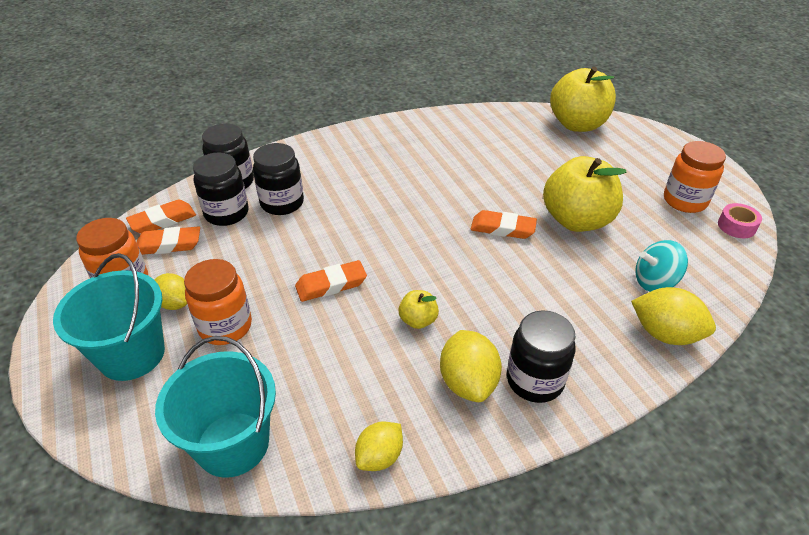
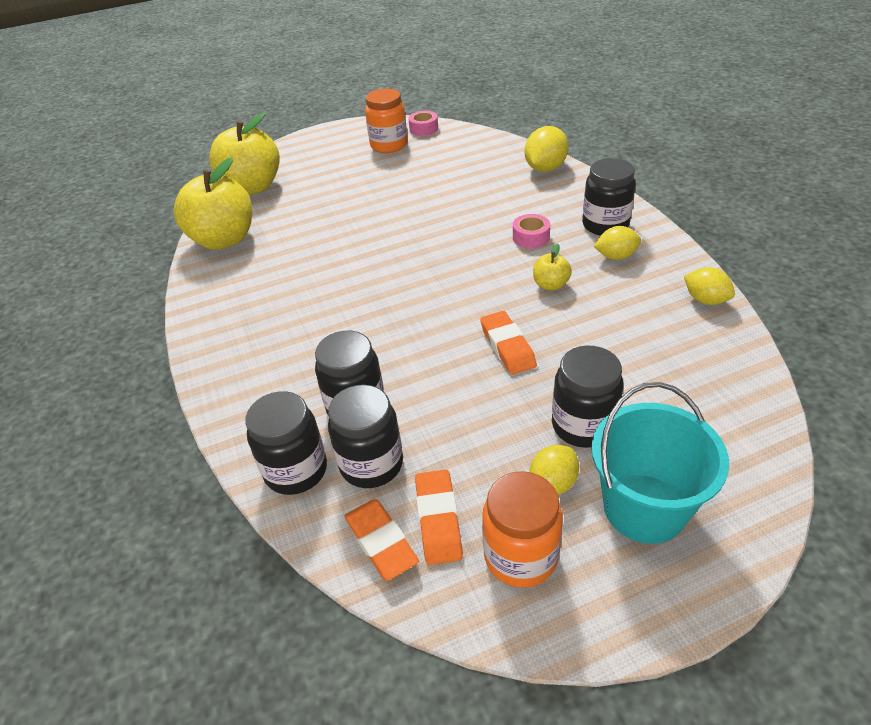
camera: 85 degrees left, 0 degrees up
(225, 326) = (583, 425): orange jar -> black jar
(233, 444) = (729, 392): turquoise bucket -> none
(468, 382) = (616, 256): yellow lemon -> yellow lemon, size x0.66
(502, 228) = (419, 236): orange eraser -> none
(504, 310) = (531, 237): none -> pink tape
(576, 220) = (410, 196): yellow apple -> yellow apple (224, 240)
(655, 282) = (489, 167): turquoise spinning top -> none

